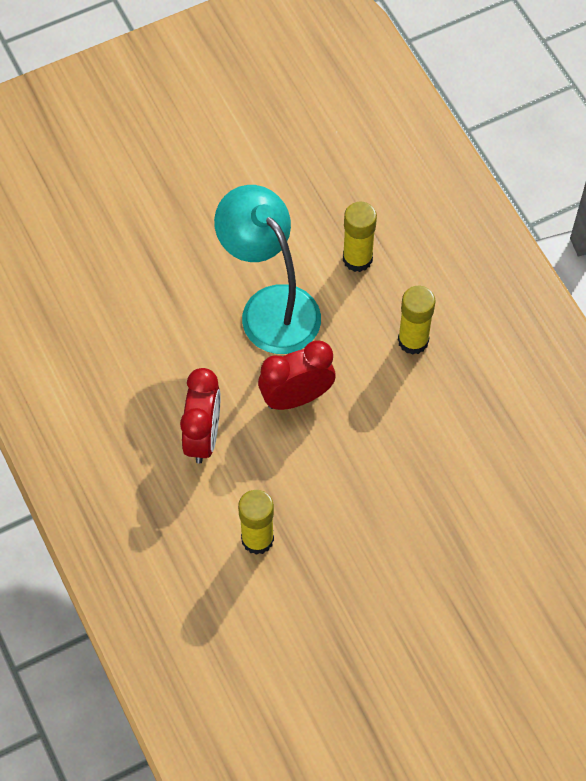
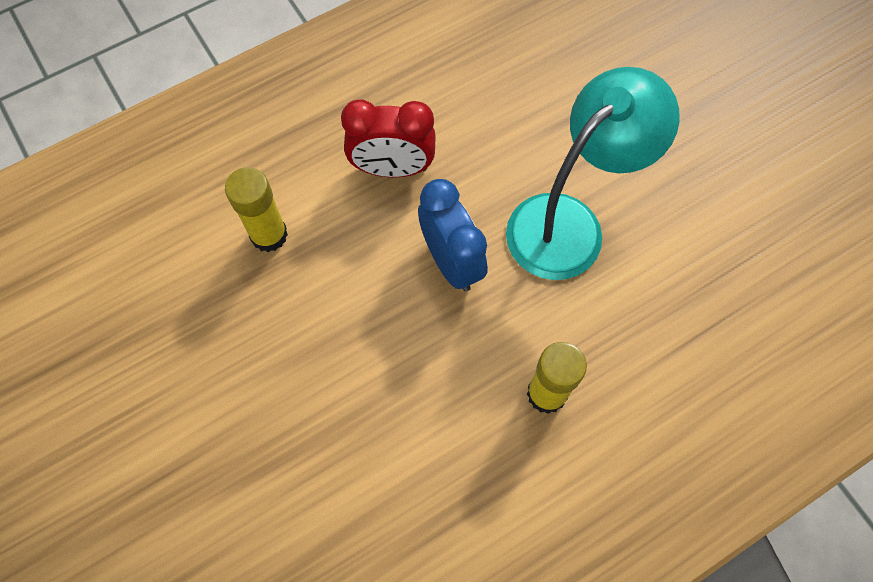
camera: 85 degrees right, 5 degrees up
(296, 397) = (451, 261): red clock -> blue clock
(357, 259) = (655, 317): yellow glue stick -> none

